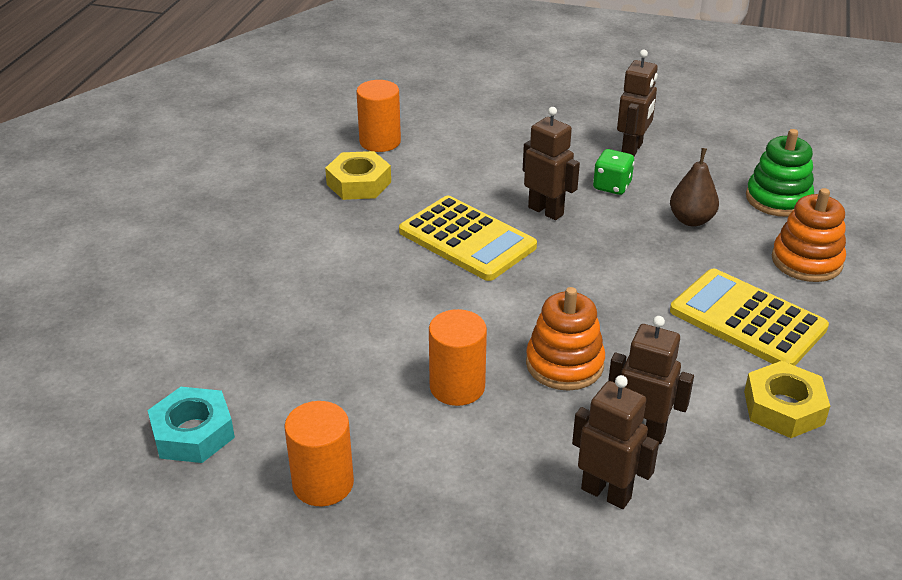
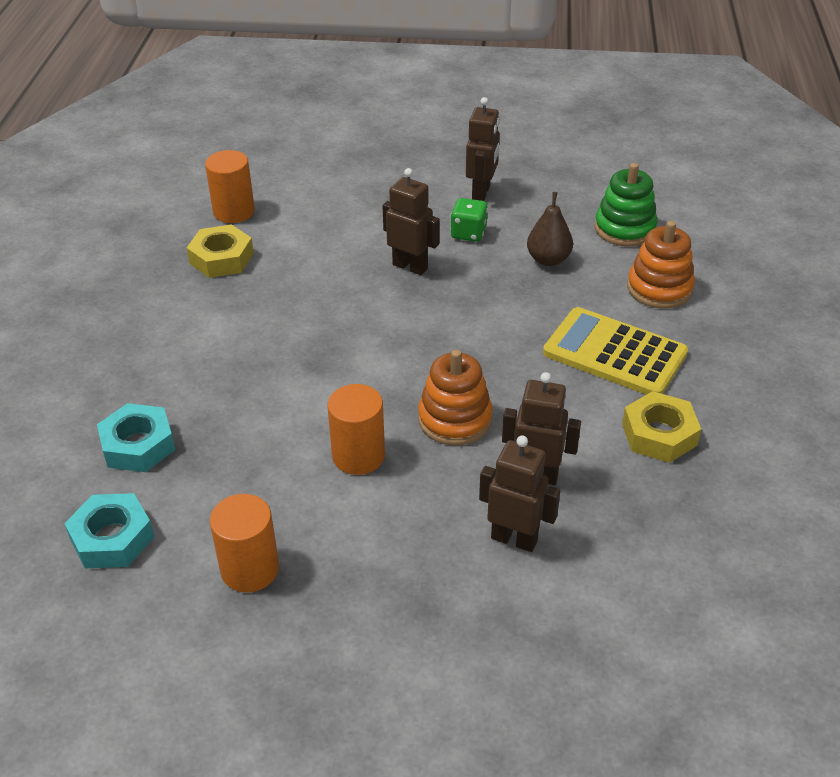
camera: 10 degrees left, 5 degrees up
(239, 347) = (138, 445): none -> turquoise nut
(467, 239) = (340, 305): yellow calculator -> none

